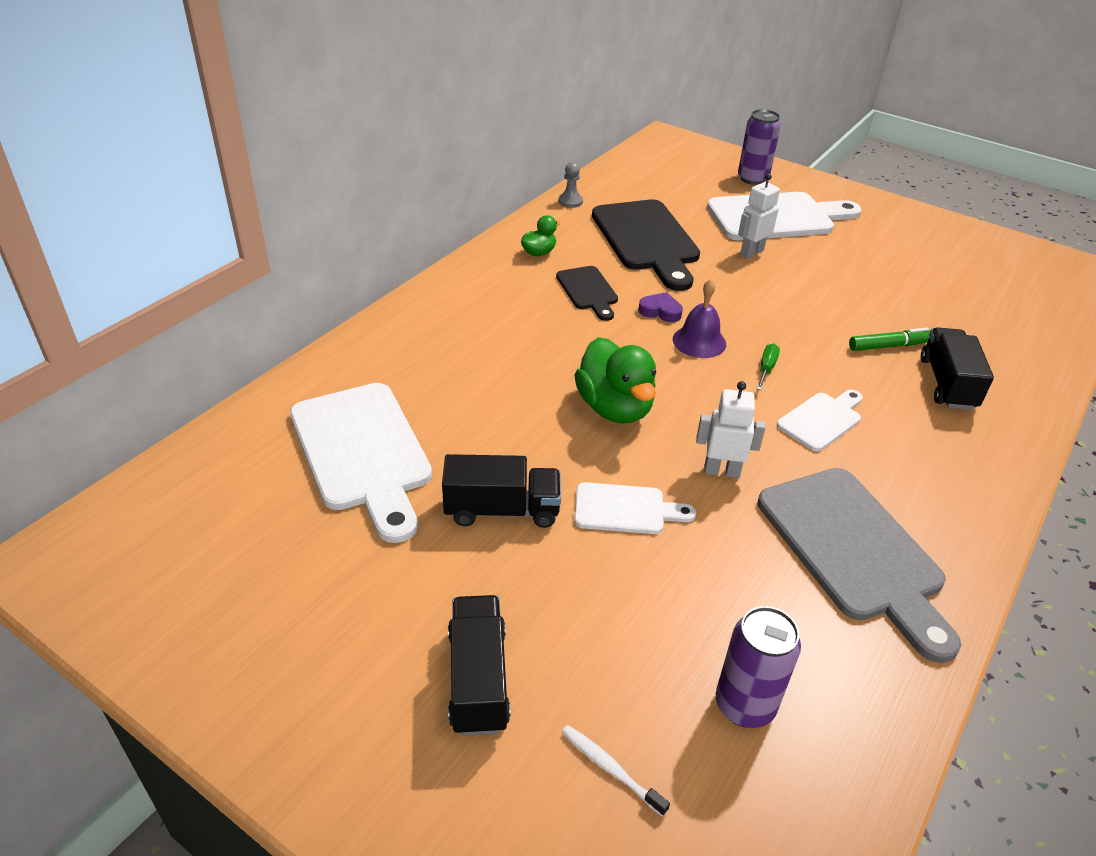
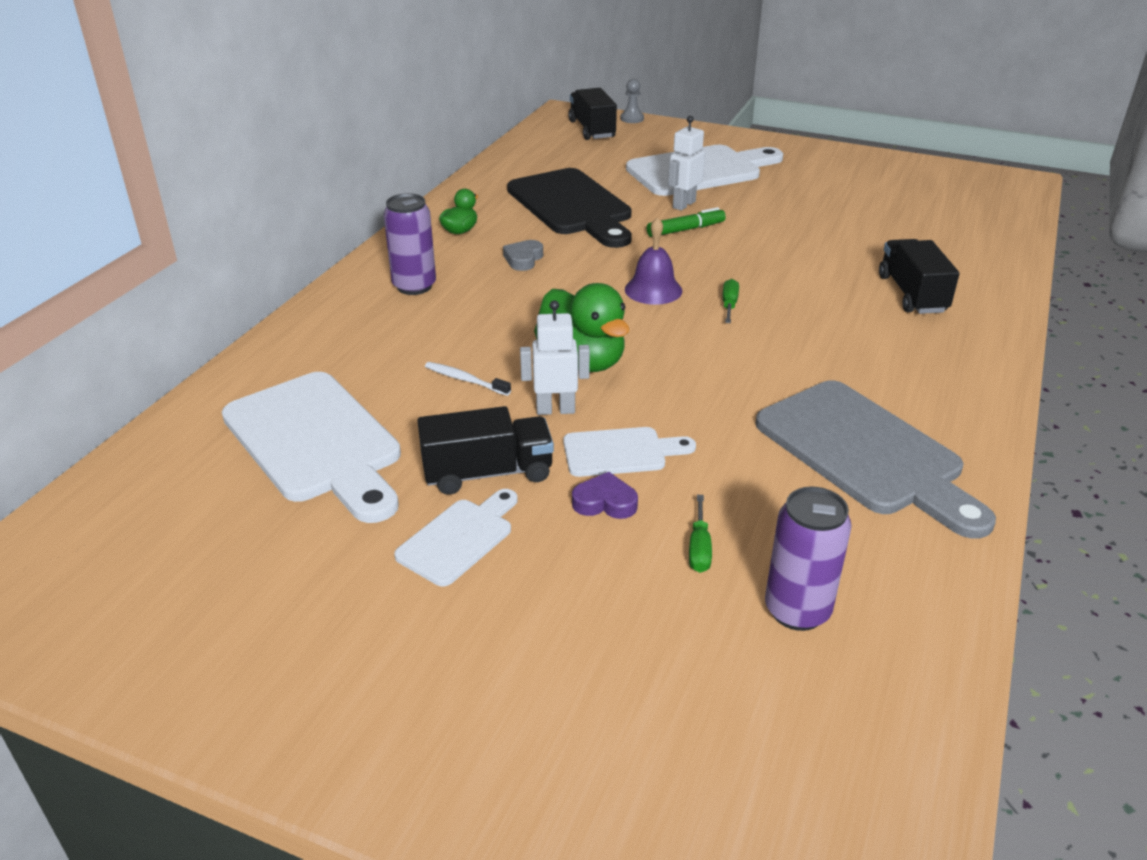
camera: 10 degrees left, 5 degrees down
(478, 679) = (507, 636): black truck -> black truck (592, 129)
(570, 201) = (481, 181): grey pawn -> grey pawn (632, 119)
(588, 291) = (523, 259): black cutting board -> grey heart
(610, 768) = (674, 694): white toothbrush -> white toothbrush (465, 380)
(660, 311) = (605, 268): purple heart -> purple heart (605, 502)
(671, 623) = (699, 548): none -> green screwdriver
(721, 471) = (710, 402): white robot -> white robot (555, 410)
(752, 179) = (665, 140): purple can -> purple can (414, 286)
(821, 420) = (798, 342): white cutting board -> white cutting board (459, 538)
(889, 346) = (845, 269): green marker -> green marker (685, 230)

